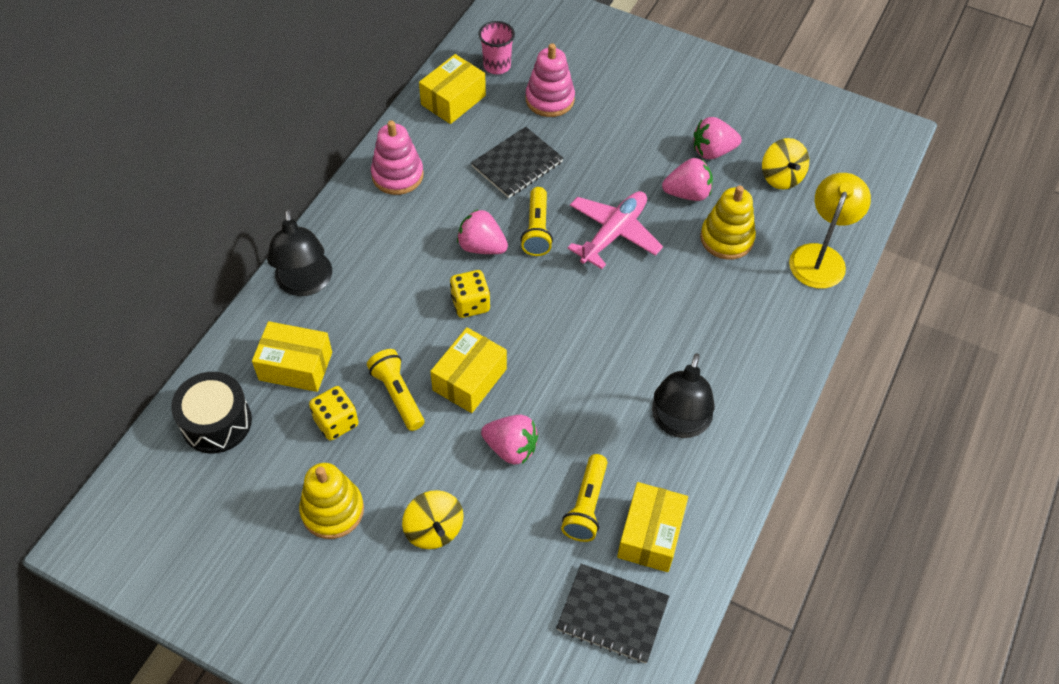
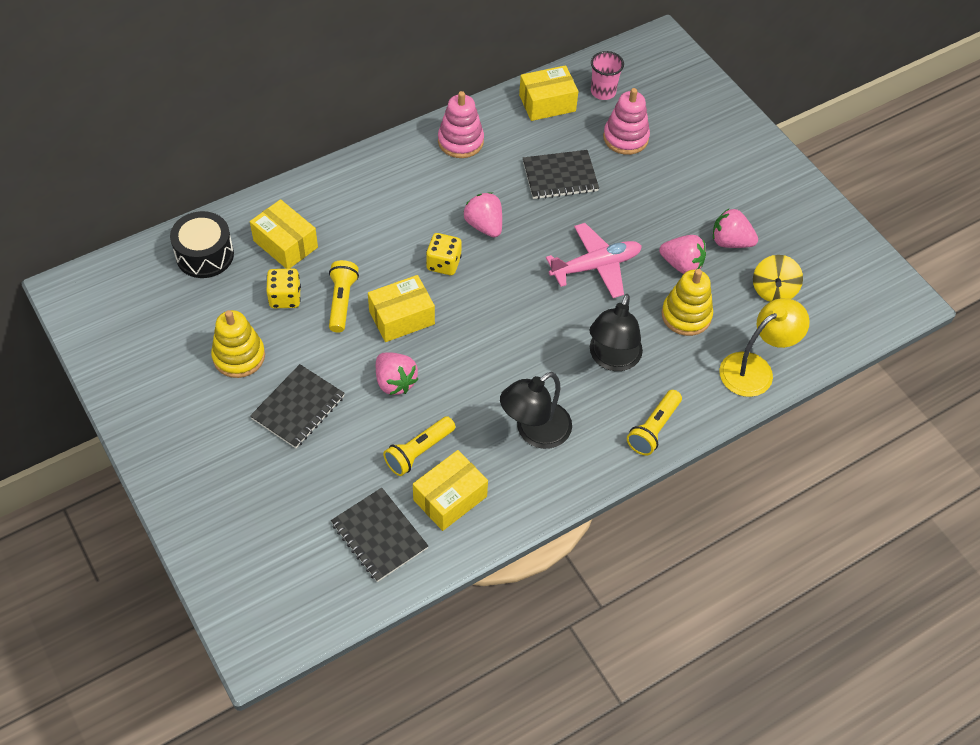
camera: 30 degrees right, 0 degrees up
(305, 284) = (334, 189): black lamp -> black lamp (612, 359)
(434, 529) = (298, 407): yellow spinning top -> black notebook
(537, 230) = (536, 234): yellow flashlight -> yellow flashlight (653, 429)

